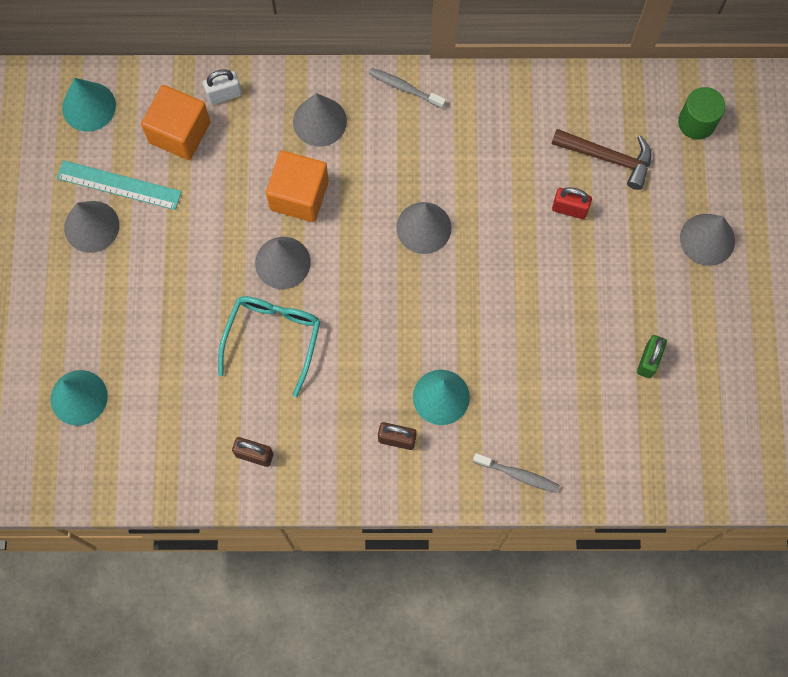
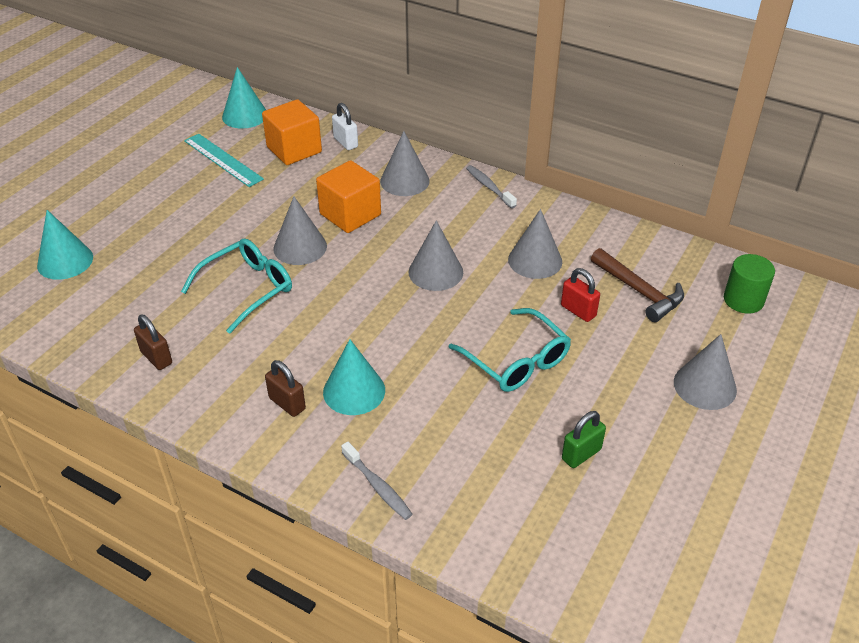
camera: 30 degrees right, 30 degrees down
(91, 226) = (180, 173): grey cone -> grey cone (535, 260)
(224, 94) = (345, 142): white padlock -> white padlock turned 45 degrees clockwise
(550, 294) = (517, 361): none -> turquoise glasses

